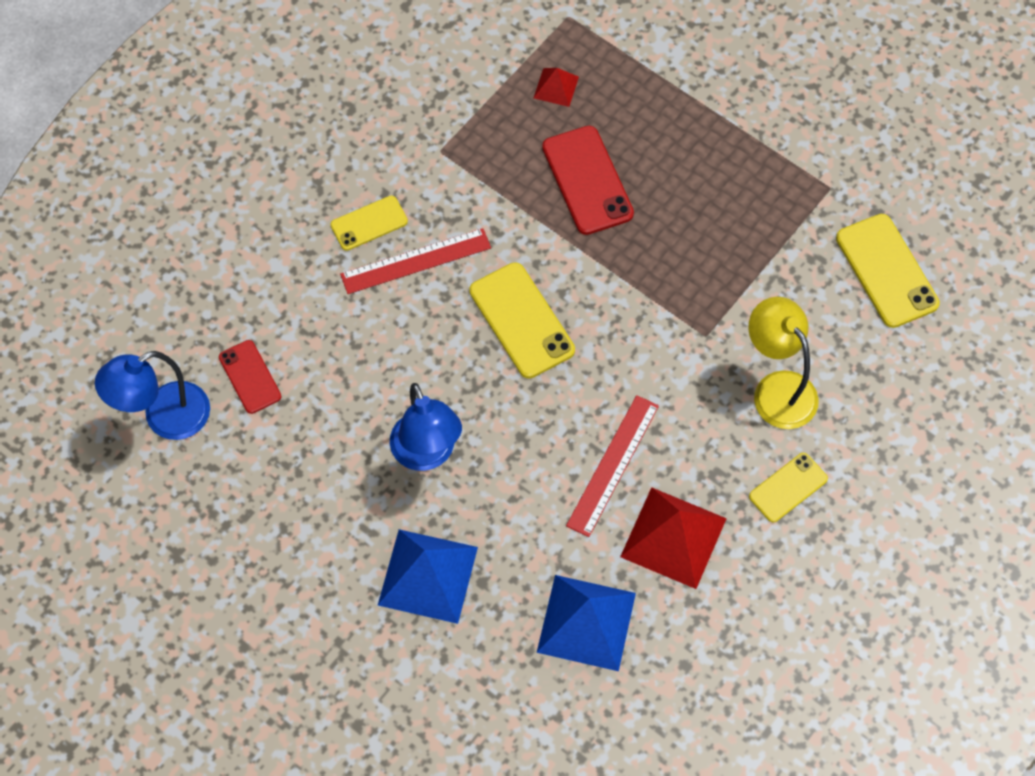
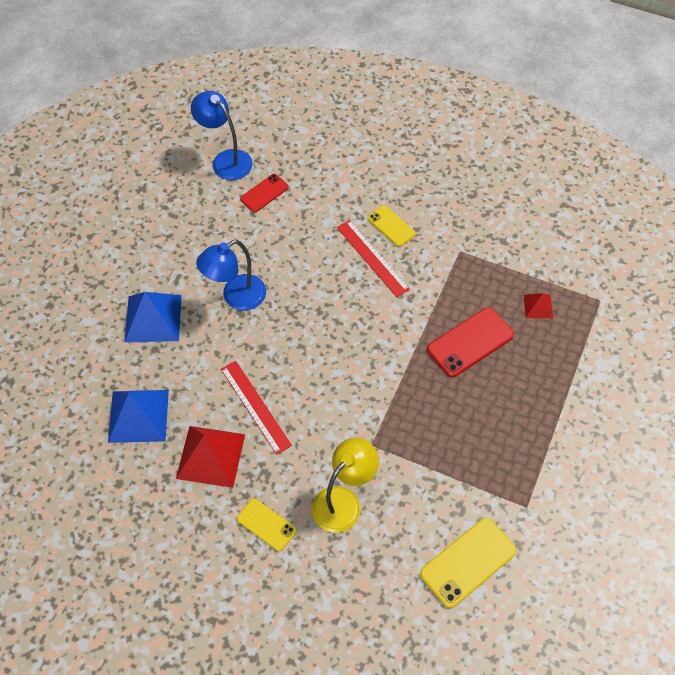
camera: 75 degrees right, 5 degrees down
(522, 320) = (348, 328): yellow phone -> none
(612, 465) = (255, 406): red ruler -> red ruler turned 45 degrees clockwise

